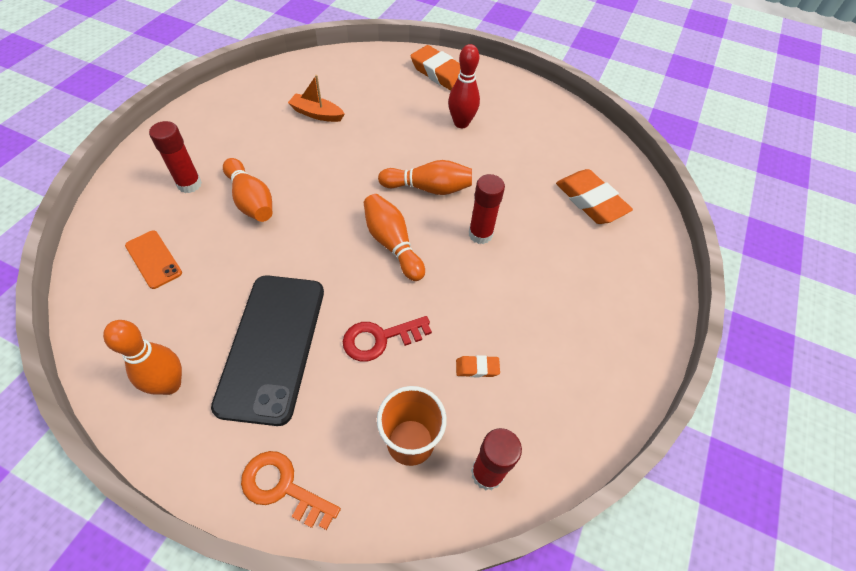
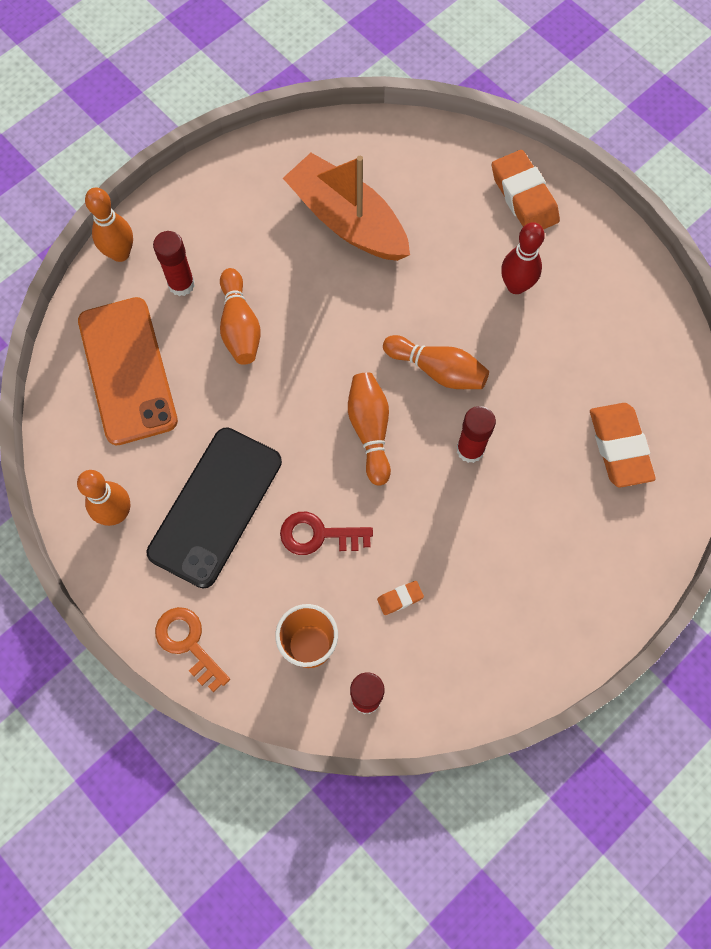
camera: 25 degrees right, 15 degrees up
(127, 176) = (120, 253): none -> orange bowling pin
(153, 259) = (127, 370): orange phone -> orange phone, size x2.09
(316, 114) = (347, 221): orange boat -> orange boat, size x2.06
(477, 368) = (400, 598): orange eraser -> orange eraser turned 45 degrees counterclockwise

